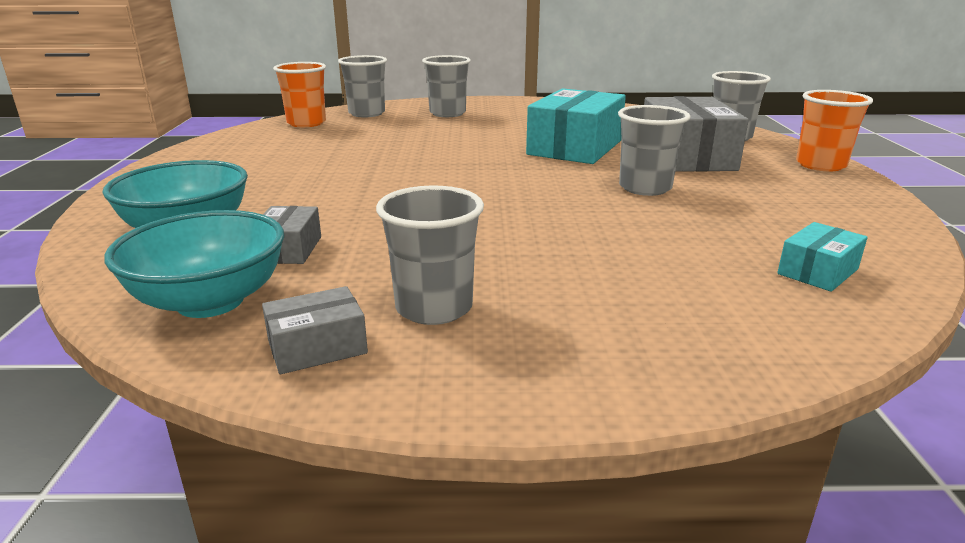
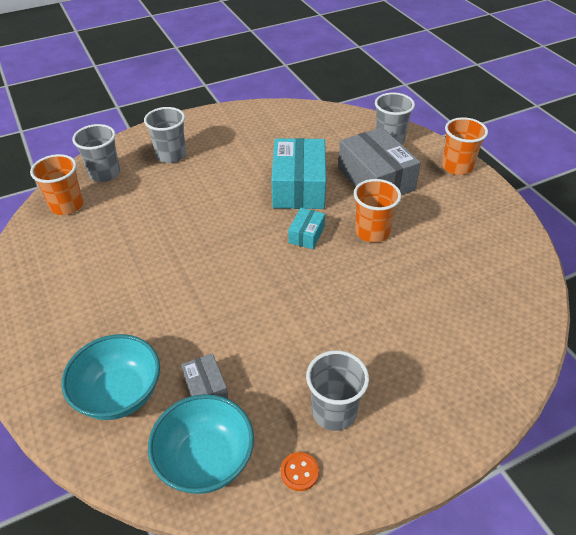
camera: 25 degrees left, 20 degrees up
(317, 347) = (299, 472): grey box -> orange button
(645, 188) = (372, 232): grey cup -> orange cup
(817, 271) = (499, 297): turquoise box -> turquoise box (306, 235)

